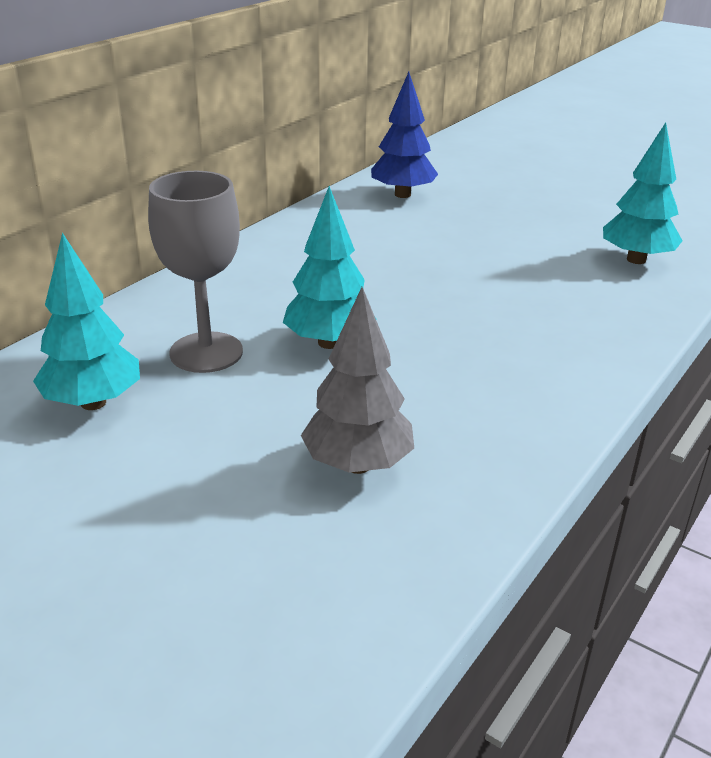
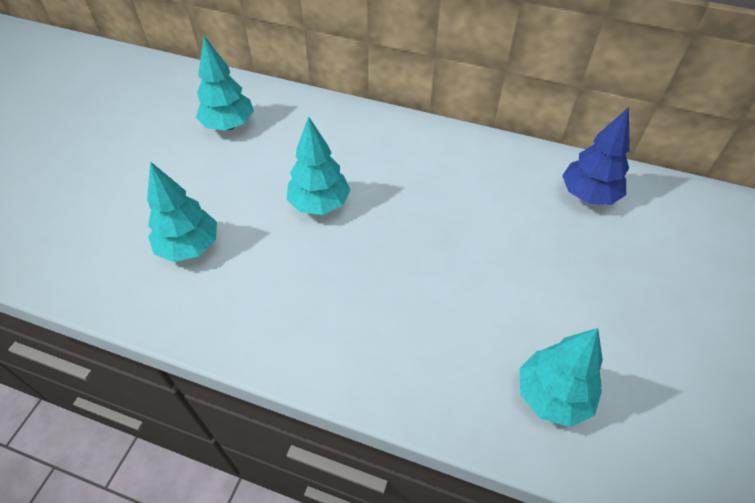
camera: 75 degrees right, 20 degrees up
(206, 352) = (290, 152): grey goblet -> none
(358, 465) = (189, 247): grey tree -> turquoise tree

